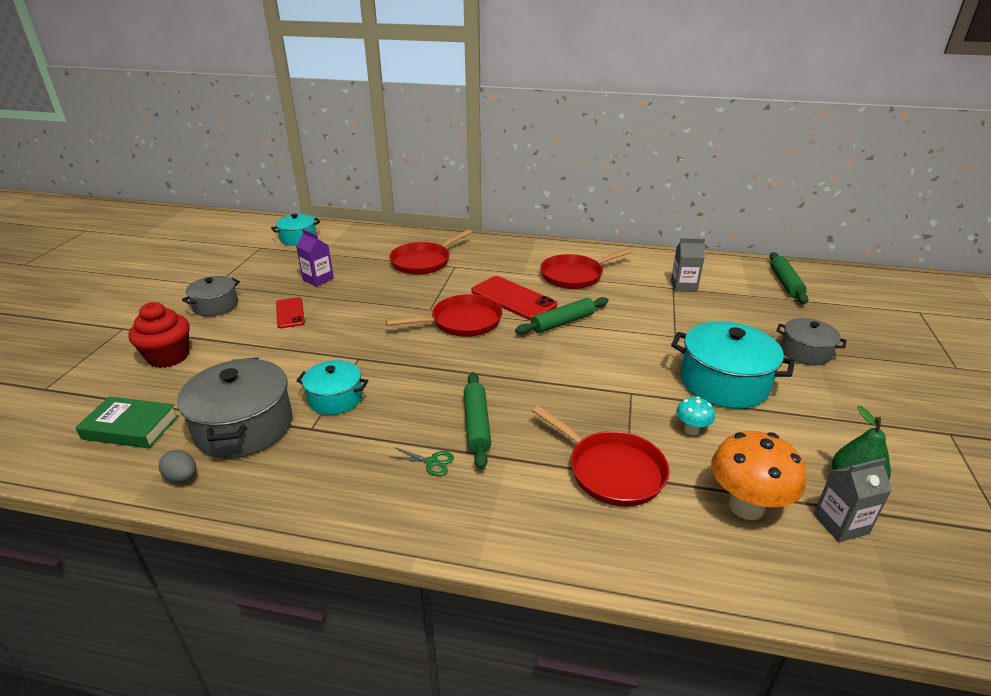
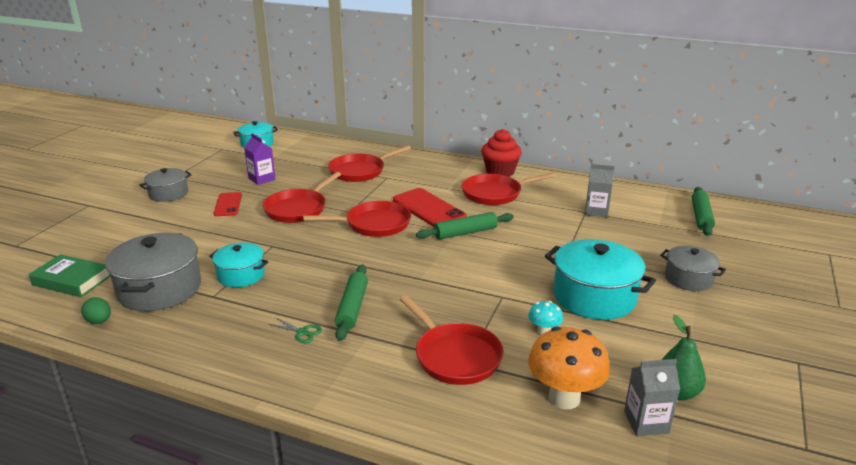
camera: 10 degrees right, 5 degrees down
(168, 357) = (117, 230): red cupcake -> red cupcake (500, 172)
(182, 478) = (99, 321): grey egg -> green egg
(372, 311) = (298, 209): none -> red pan

